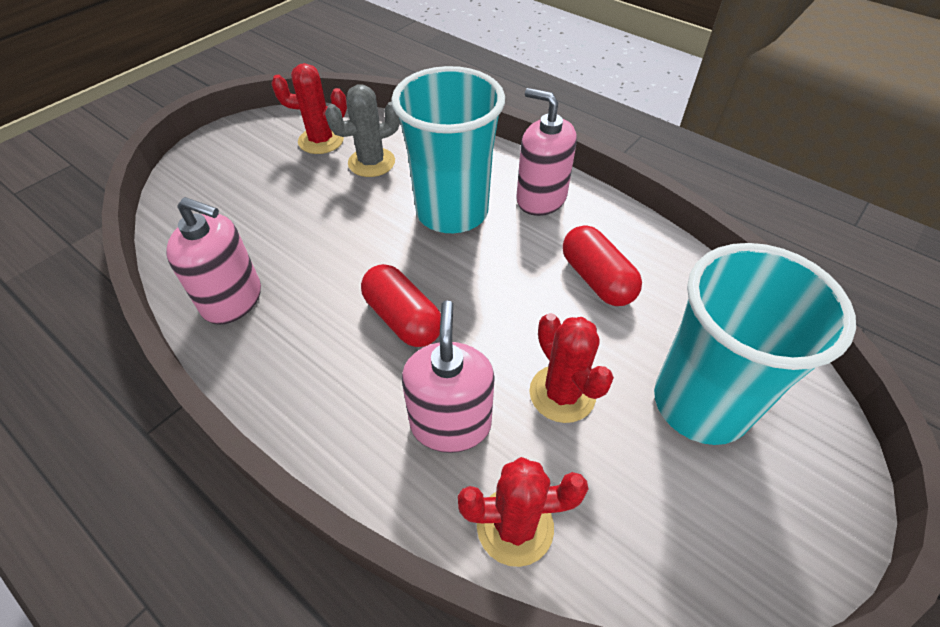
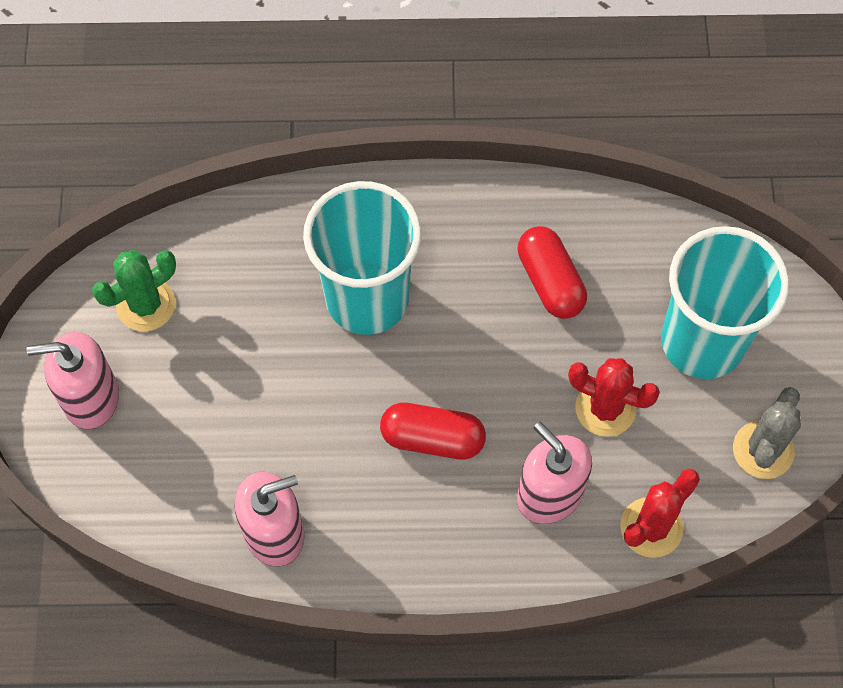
camera: 40 degrees left, 15 degrees up
(321, 141) = (146, 305): red cactus -> green cactus
(371, 162) = (230, 295): grey cactus -> grey cactus (763, 450)
(541, 198) = (432, 223): pink soap dispenser -> pink soap dispenser (90, 397)
(596, 279) = (550, 281): red capsule -> red capsule turned 45 degrees clockwise

